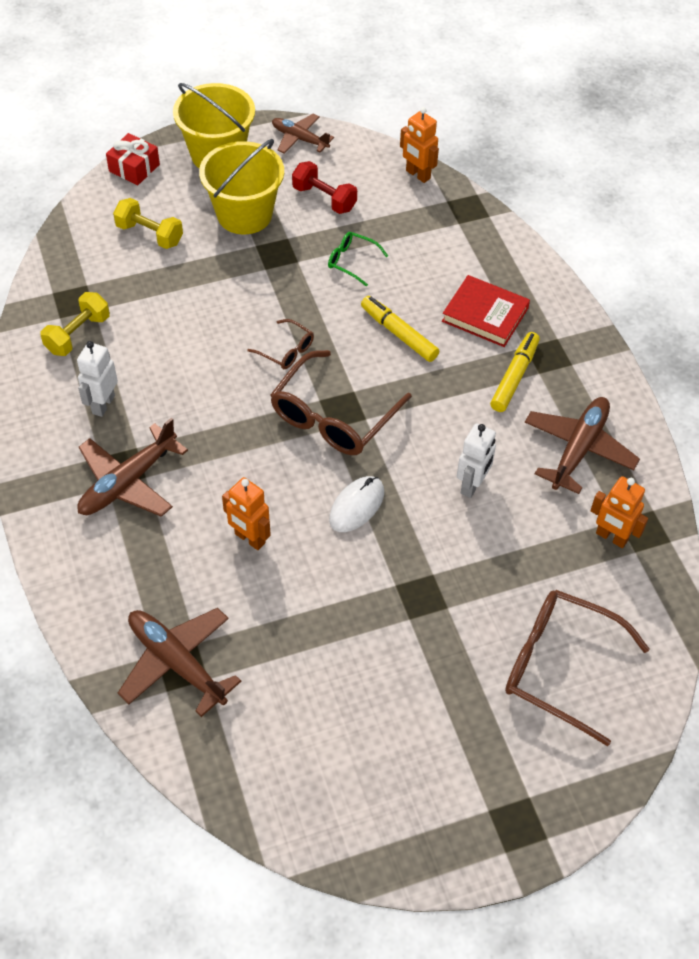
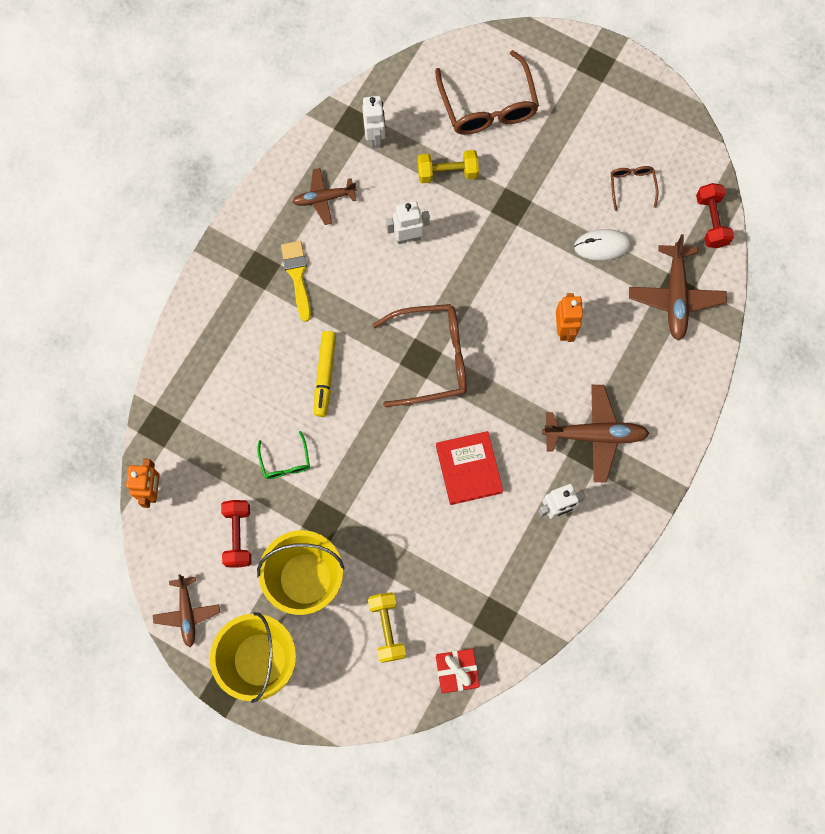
camera: 130 degrees left, 20 degrees up
(78, 334) = (519, 584): yellow dumbbell -> yellow dumbbell (447, 173)
(134, 168) = (331, 710): red gift -> red gift (456, 671)
(216, 772) = (711, 221): none -> red dumbbell
(286, 350) = (405, 434): brown glasses -> brown glasses (632, 186)
(357, 506) = (484, 289): white mouse -> white mouse (602, 246)
(485, 314) = (257, 335): red book -> red book (468, 469)
(514, 377) = (297, 276): yellow marker -> yellow brush
(578, 449) = (323, 198): brown plane -> brown plane, size x0.65
(611, 537) = (375, 137): orange robot -> white robot

